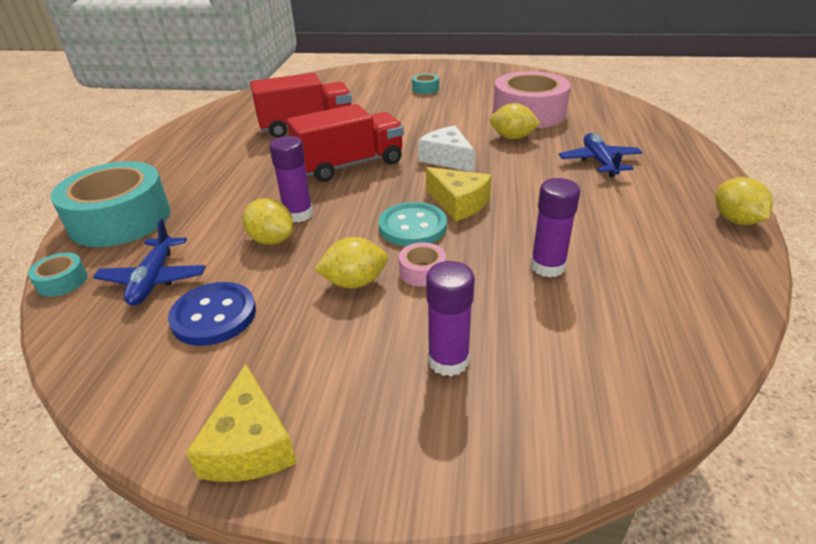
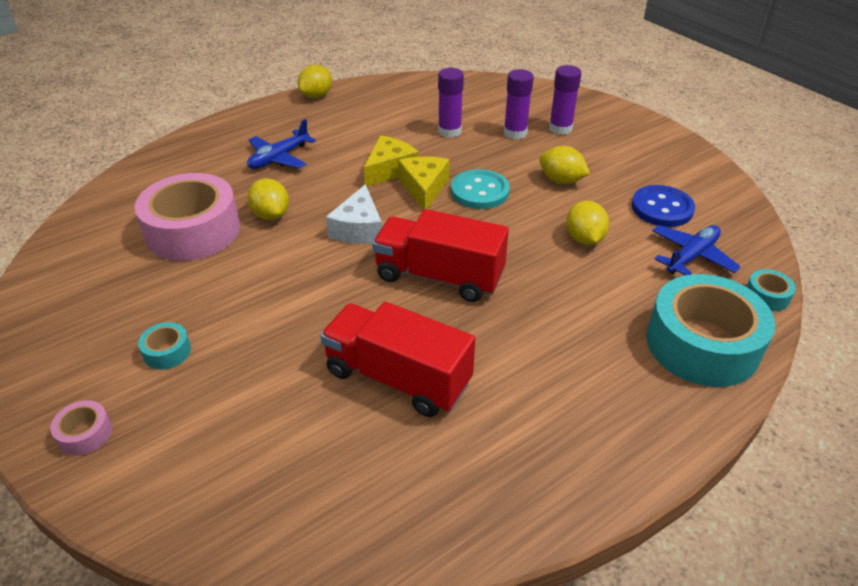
camera: 135 degrees left, 5 degrees up
(249, 445) = (677, 148): yellow cheese -> yellow cheese (389, 169)
(298, 214) = (543, 249): purple glue stick -> purple glue stick (515, 133)
(422, 271) = (516, 165): pink tape -> pink tape (85, 434)

